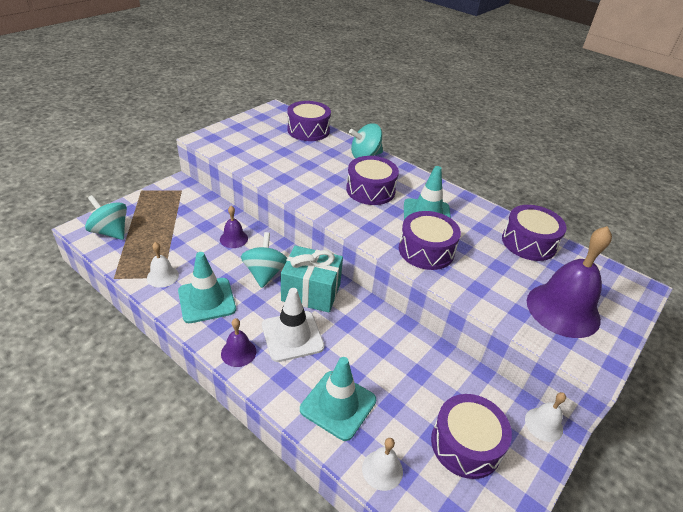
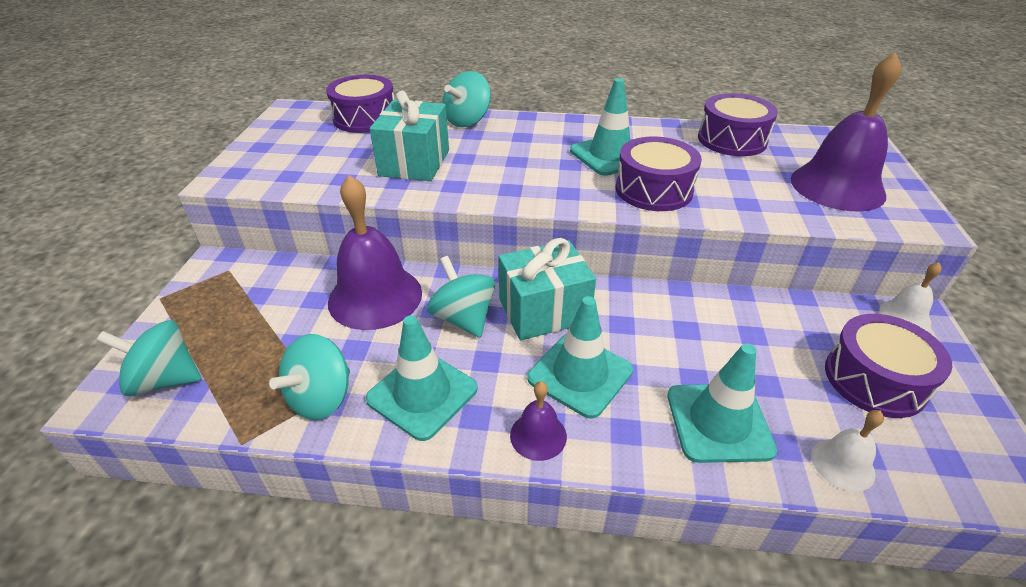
camera: 30 degrees left, 0 degrees up
(162, 276) = (321, 398): white bell -> turquoise spinning top
(234, 239) = (375, 297): purple bell -> purple bell, size x2.08
(292, 336) = (580, 374): white traffic cone -> turquoise traffic cone
(305, 170) = (414, 163): none -> turquoise gift
(370, 190) = (519, 154): purple drum -> none

